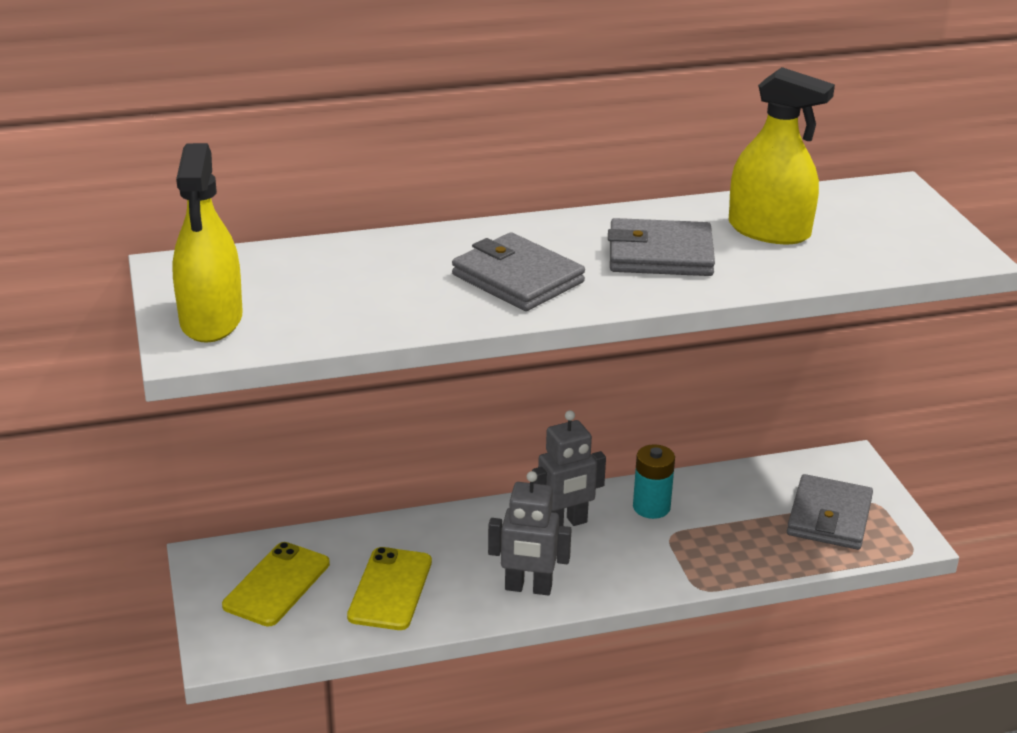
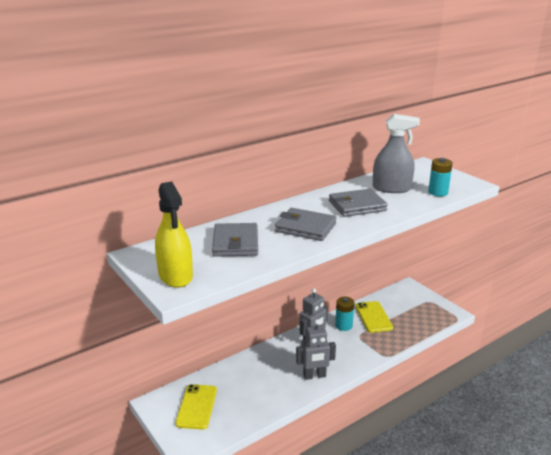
camera: 20 degrees left, 5 degrees down
(390, 589) = (252, 394): yellow phone -> yellow phone (373, 317)
(769, 231) = (391, 188): yellow spray bottle -> grey spray bottle
(829, 517) = (416, 312): grey wallet -> grey wallet (235, 243)
(863, 258) = (438, 192): none -> turquoise battery

